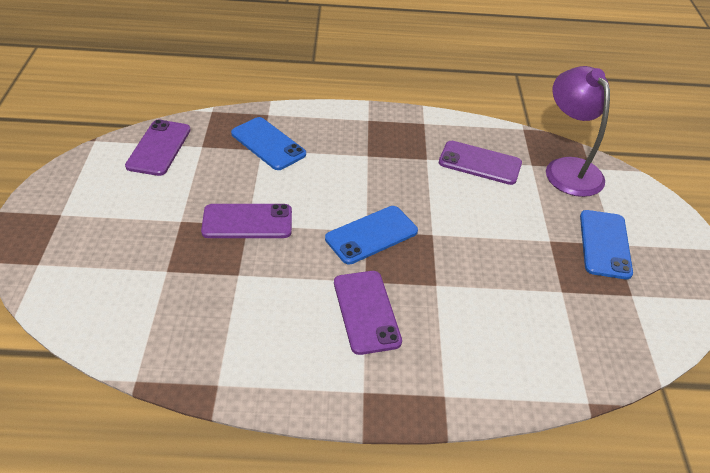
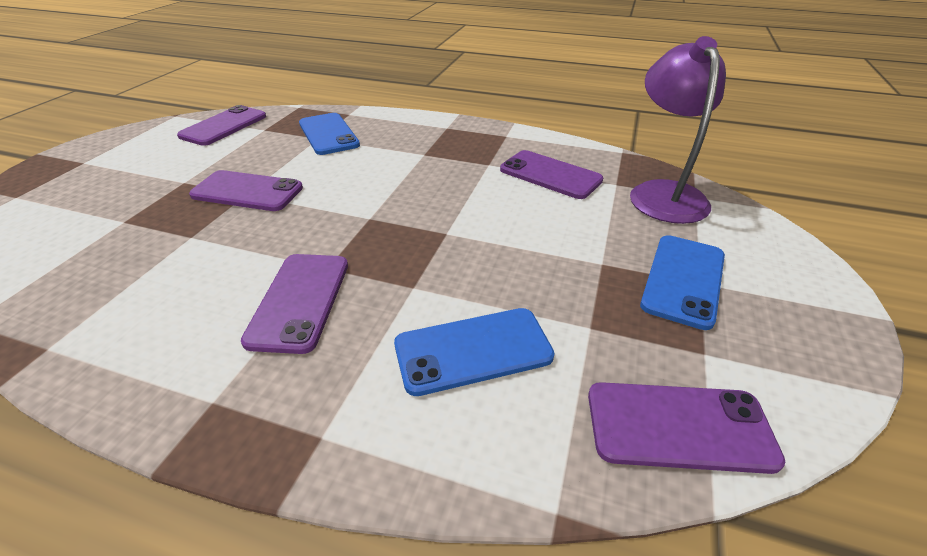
camera: 20 degrees right, 5 degrees down
(371, 235) = (371, 222): blue phone -> blue phone (473, 350)
(631, 343) = (679, 427): none -> purple phone

